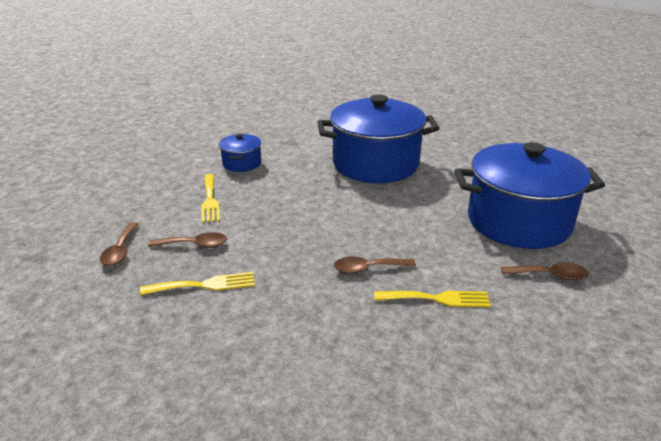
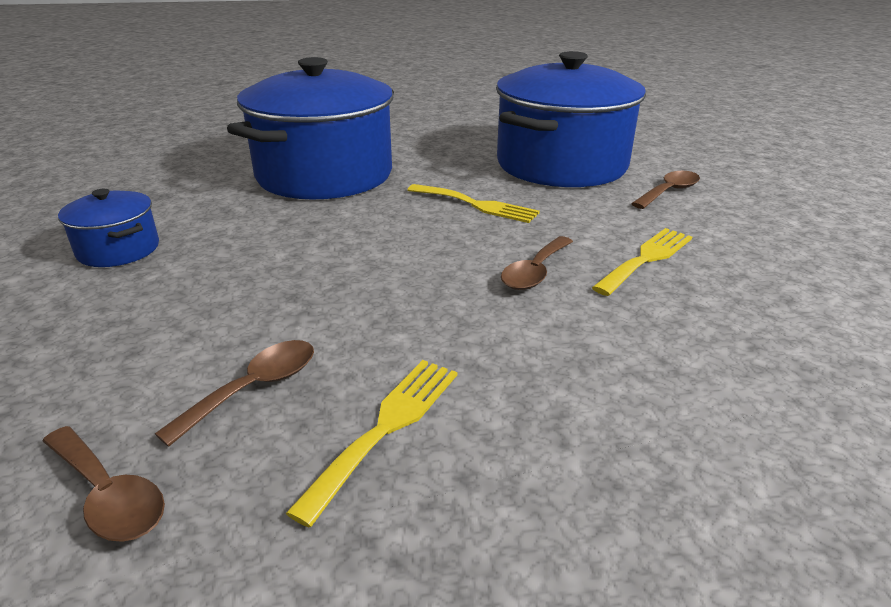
camera: 50 degrees left, 0 degrees up
(210, 200) = (156, 318): yellow fork -> yellow fork (476, 205)

